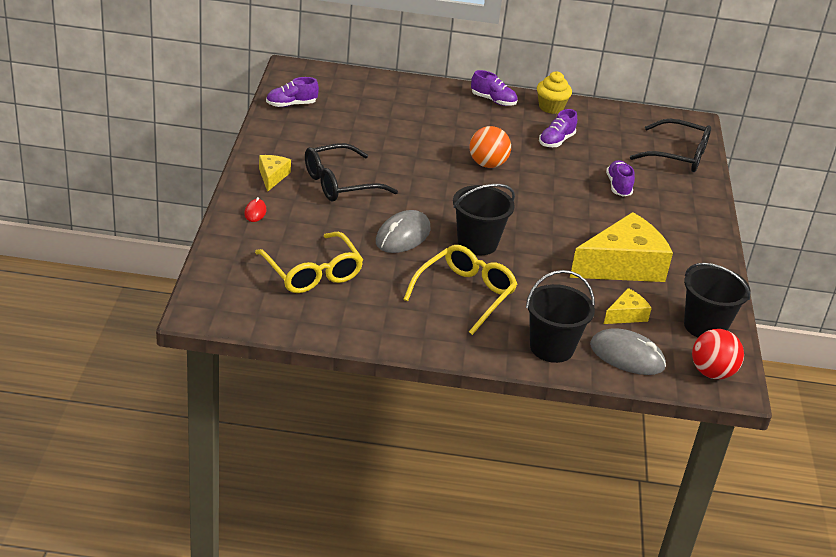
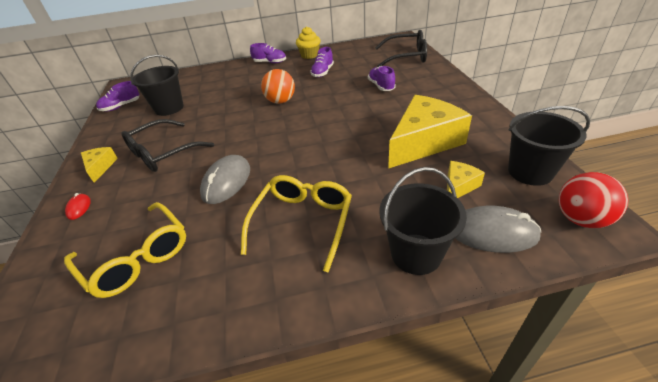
camera: 10 degrees left, 5 degrees up
(477, 243) = (295, 165): black bucket -> black bucket (169, 108)

